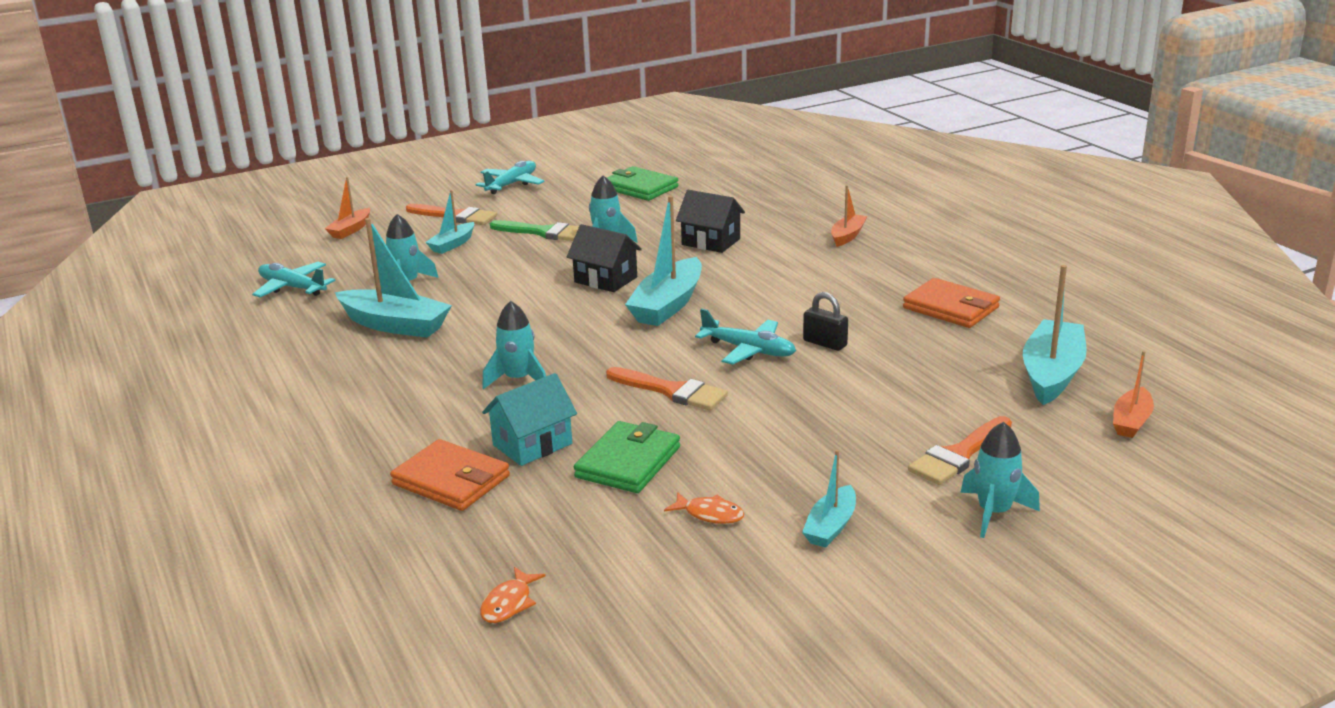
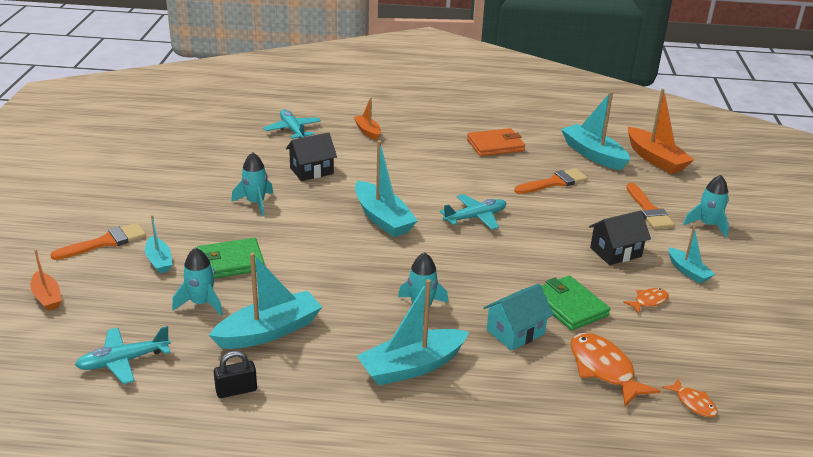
camera: 60 degrees left, 5 degrees up
(407, 408) = (412, 367): none -> turquoise boat
(451, 480) = (532, 379): orange wallet -> none
(512, 184) = (85, 199): turquoise plane -> turquoise plane (292, 130)
(517, 520) = (604, 369): none -> orange fish
(532, 444) = (515, 332): turquoise house -> turquoise house turned 60 degrees clockwise
(543, 232) = (199, 219): green brush -> none
(605, 280) = (314, 225): black house -> black house (615, 252)
(640, 188) = (184, 159): green wallet -> green wallet (230, 262)
(672, 391) = (498, 260): orange brush -> orange brush (554, 182)
(825, 343) = (494, 193): black padlock -> black padlock (236, 390)
(1131, 421) = (655, 159): orange boat -> orange boat, size x1.79

